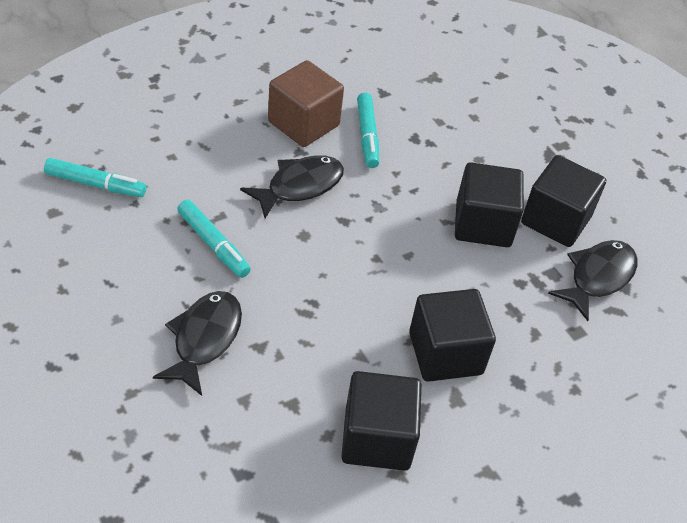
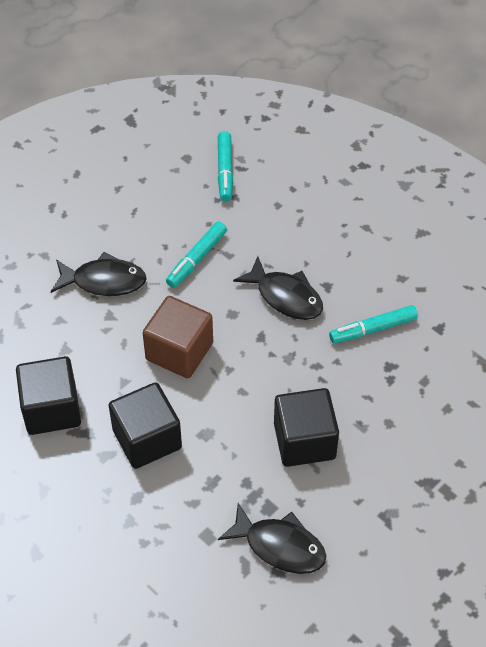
camera: 80 degrees right, 5 degrees up
(303, 123) = (363, 279): brown cube -> brown cube (179, 351)
(555, 220) = (338, 500): black cube -> none

